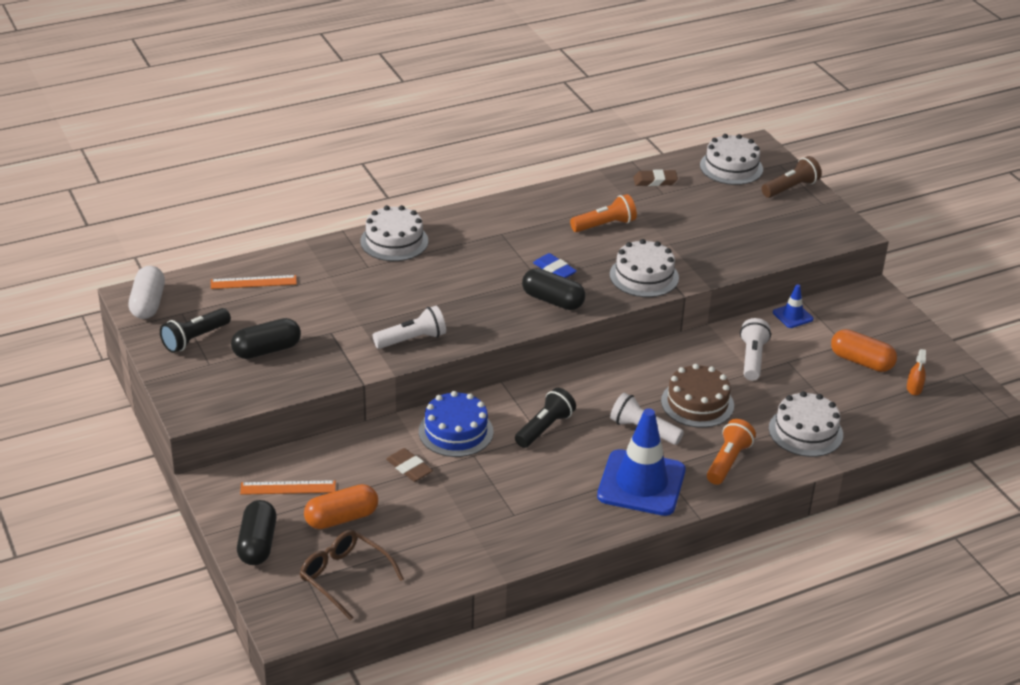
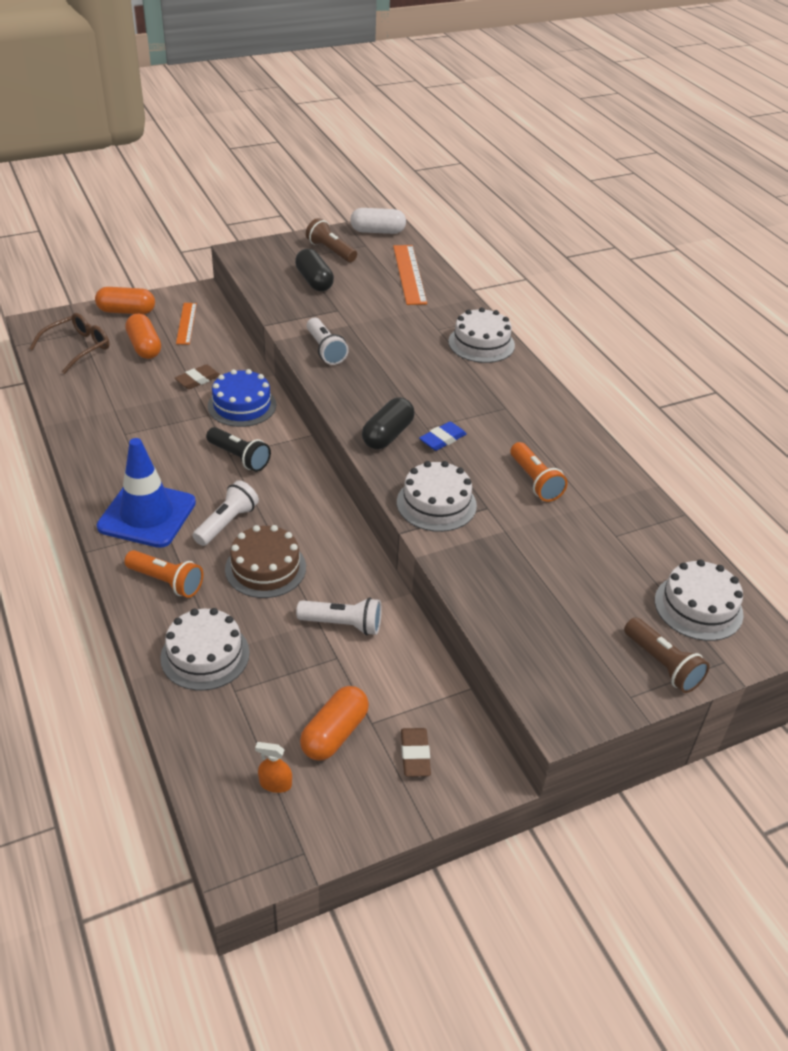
camera: 90 degrees right, 5 degrees up
(195, 339) = (331, 251): black flashlight -> brown flashlight
(253, 282) = (409, 274): orange ruler -> orange ruler, size x1.55
(257, 544) = (126, 311): black capsule -> orange capsule
(655, 181) = (641, 530): brown eraser -> brown eraser (415, 755)
(792, 316) = (430, 675): blue traffic cone -> none

